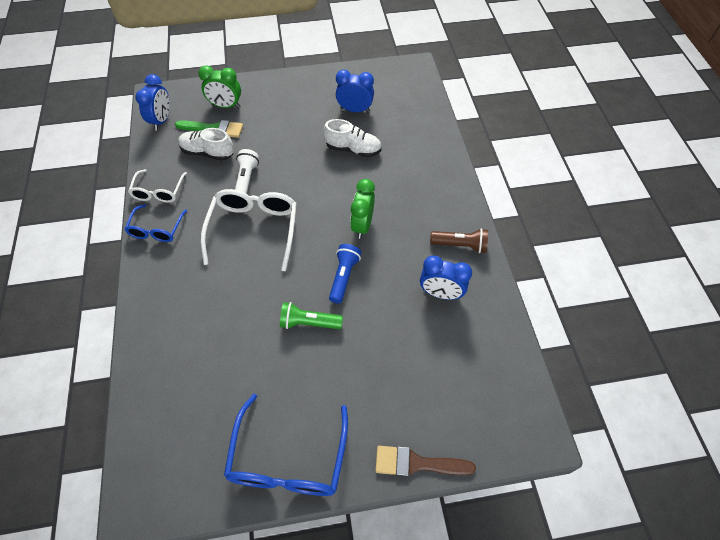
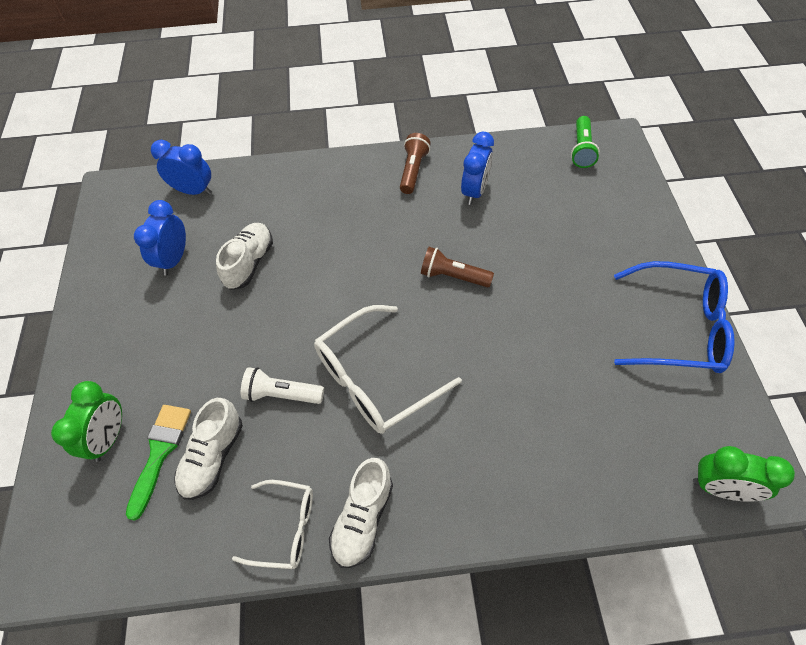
camera: 85 degrees left, 0 degrees up
(157, 229) = (363, 518): blue glasses -> white shoe
(161, 120) = (113, 548): blue clock -> blue clock (193, 191)
(254, 230) = (376, 378): white glasses -> white glasses turned 45 degrees counterclockwise
(309, 323) = (516, 311): green flashlight -> green flashlight (581, 149)
(343, 277) = (453, 276): blue flashlight -> brown flashlight
(362, 225) = (379, 256): green clock -> green clock (720, 488)
(417, 463) = (659, 223): brown brush -> none

